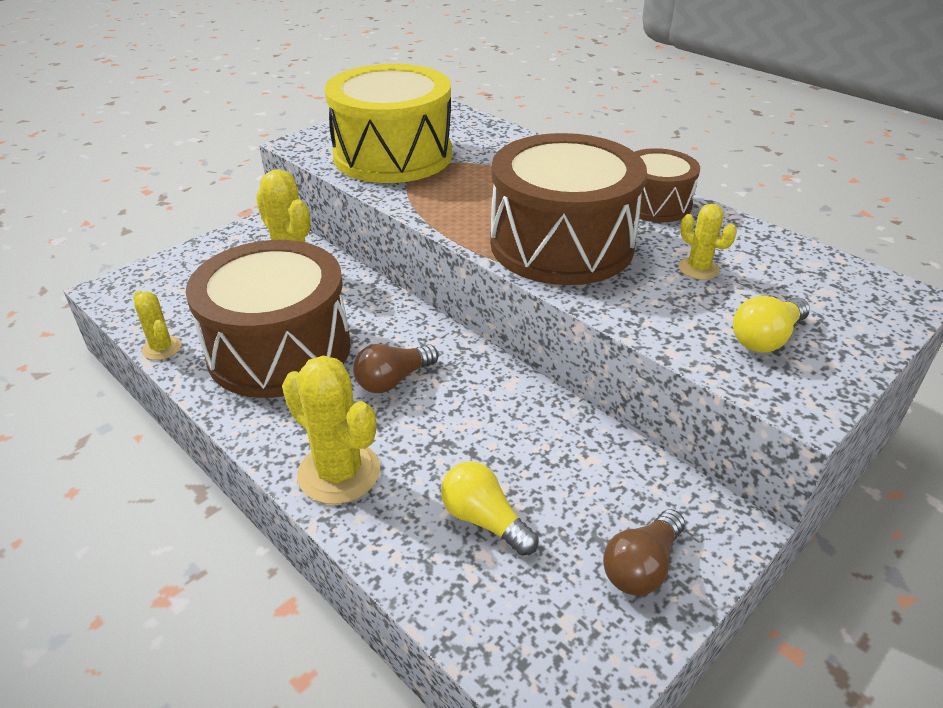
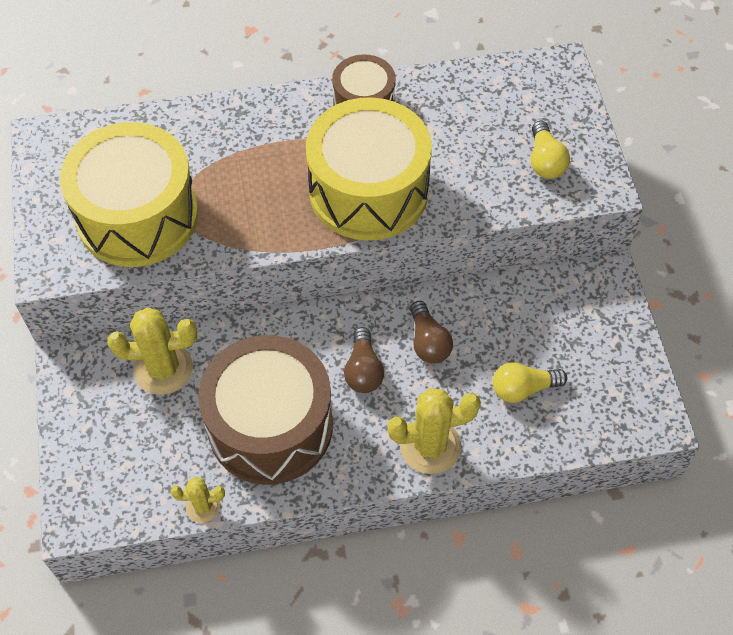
camera: 55 degrees left, 20 degrees up
(561, 244) = (368, 191): brown drum -> yellow drum
(641, 566) = (604, 335): brown light bulb -> brown light bulb (428, 342)
(698, 269) = (457, 139): yellow cactus -> none

